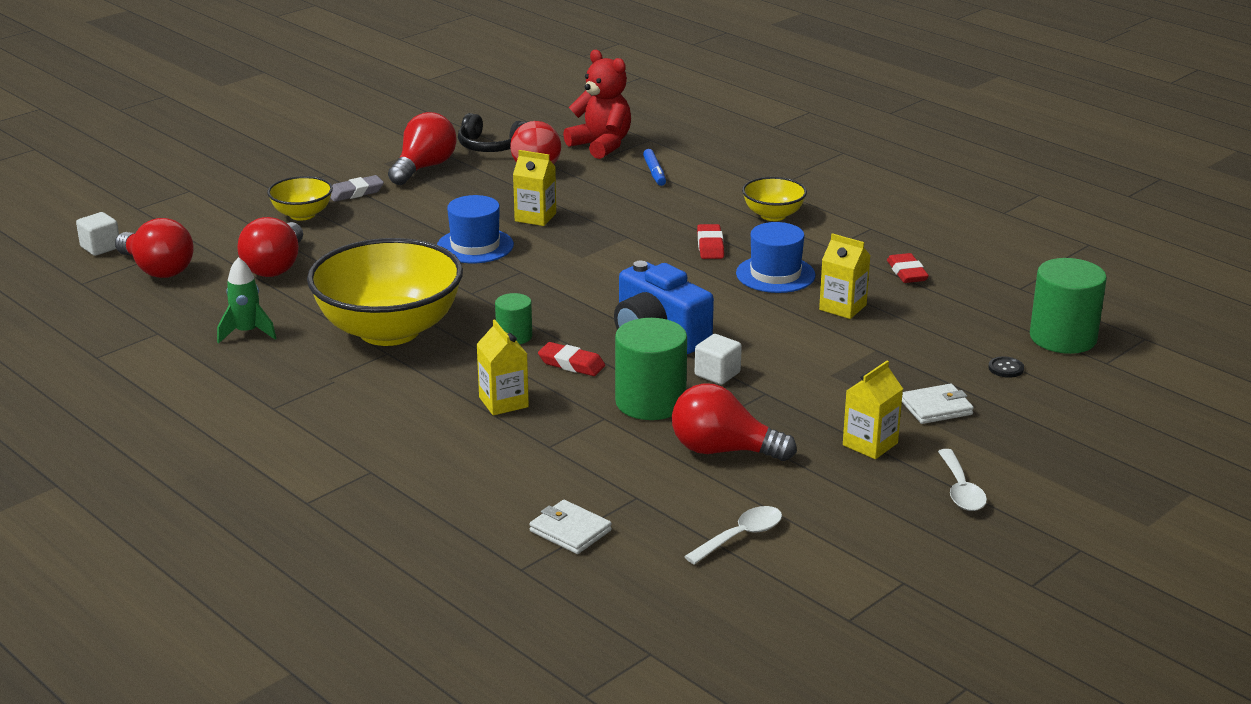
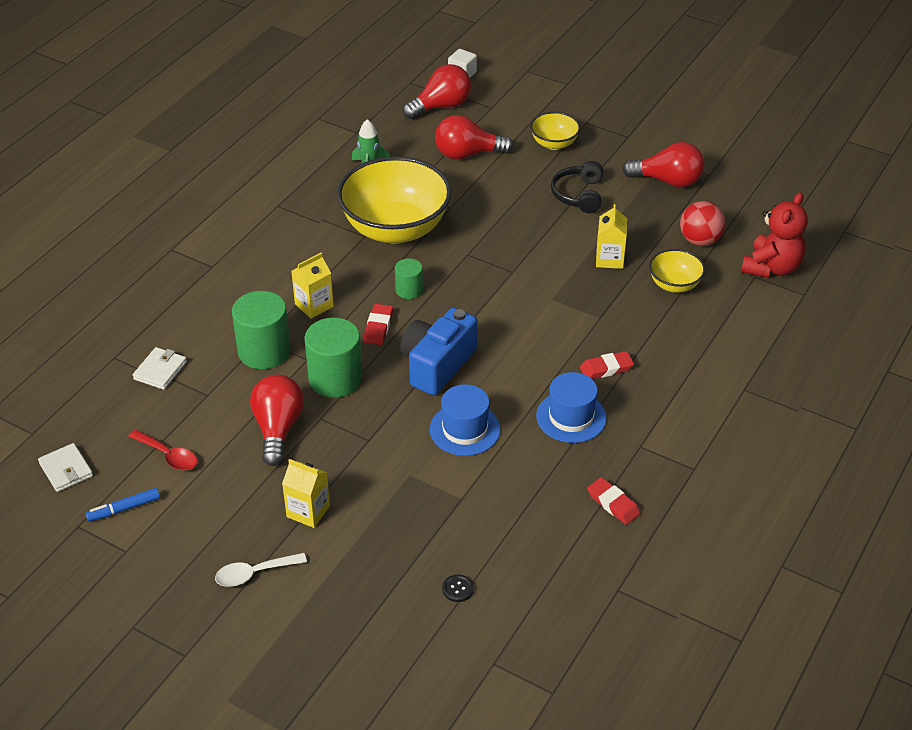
camera: 75 degrees right, 15 degrees up
(157, 270) = (441, 106): red light bulb -> red light bulb turned 150 degrees counterclockwise
(355, 192) = (604, 158): grey eraser -> none
(475, 246) = (543, 239): blue hat -> blue hat (465, 429)
(491, 146) = (730, 206): black headphones -> black headphones (579, 195)
(654, 172) = (734, 310): blue marker -> blue marker (124, 509)
(717, 374) = (388, 408): white cube -> none
(740, 536) = (168, 455): white spoon -> red spoon
(773, 215) = (686, 399): yellow bowl -> yellow bowl (674, 285)
(842, 307) = (528, 468): yellow carton -> none
(907, 272) = (613, 504): red eraser -> red eraser turned 75 degrees clockwise
(936, 407) = (376, 547): white wallet -> white wallet (66, 470)
(1063, 338) = (529, 627): green cylinder -> green cylinder (264, 351)

